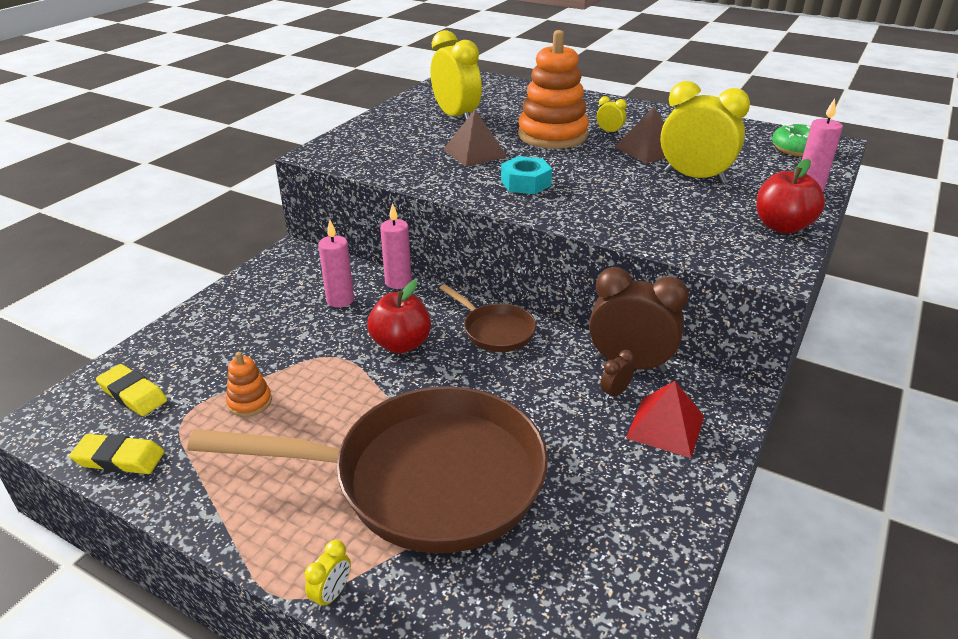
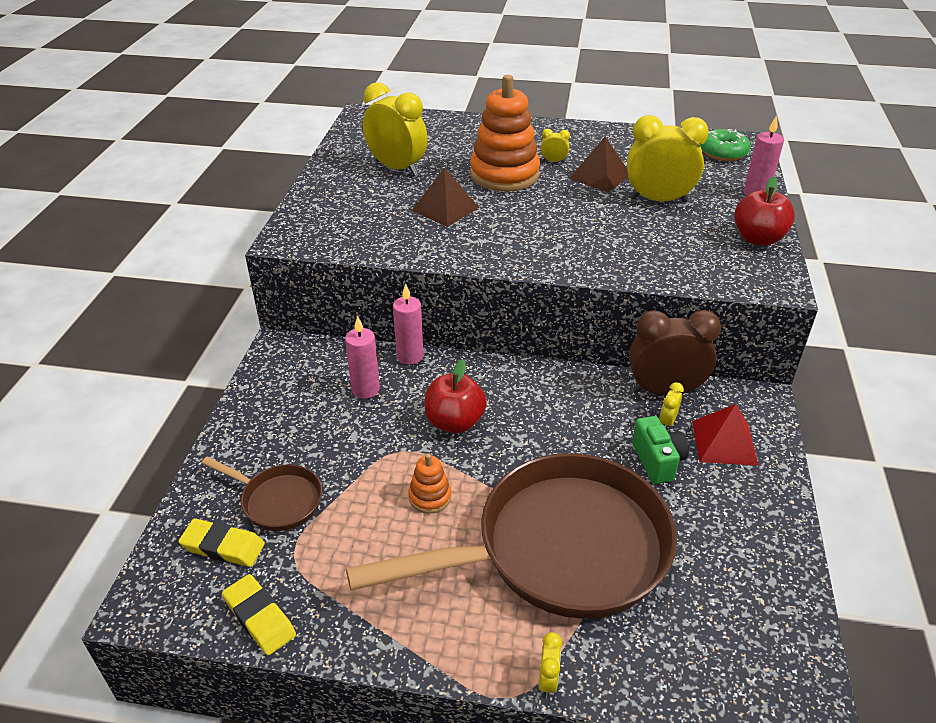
camera: 20 degrees left, 5 degrees up
(119, 459) = (259, 617): yellow eraser -> yellow eraser turned 60 degrees clockwise
(250, 402) = (349, 521): orange stacking toy -> orange stacking toy (430, 497)
(495, 330) = (531, 386): brown pan -> brown pan (277, 500)
(525, 183) = (516, 235): turquoise nut -> none
(580, 426) = (657, 461): none -> green camera
(614, 393) = (667, 422): brown clock -> yellow clock

